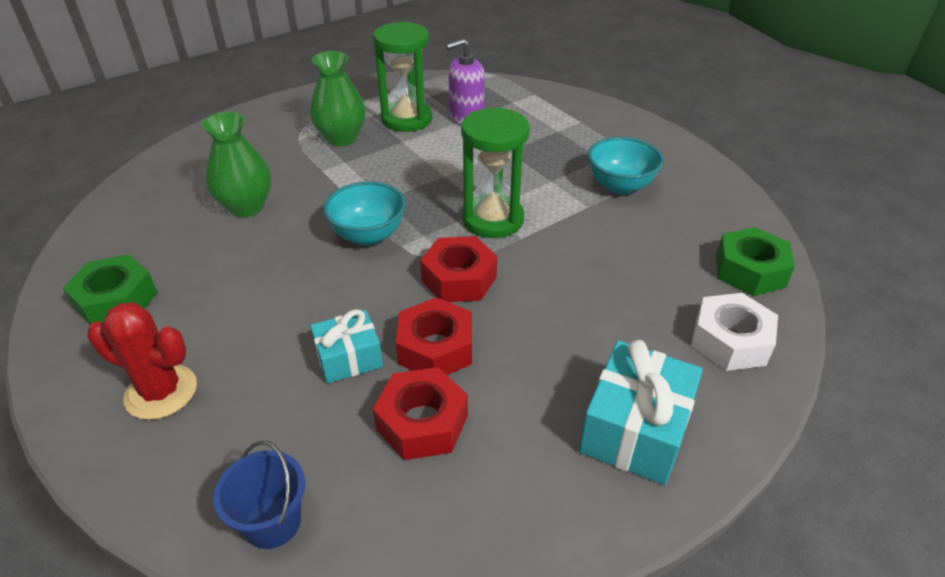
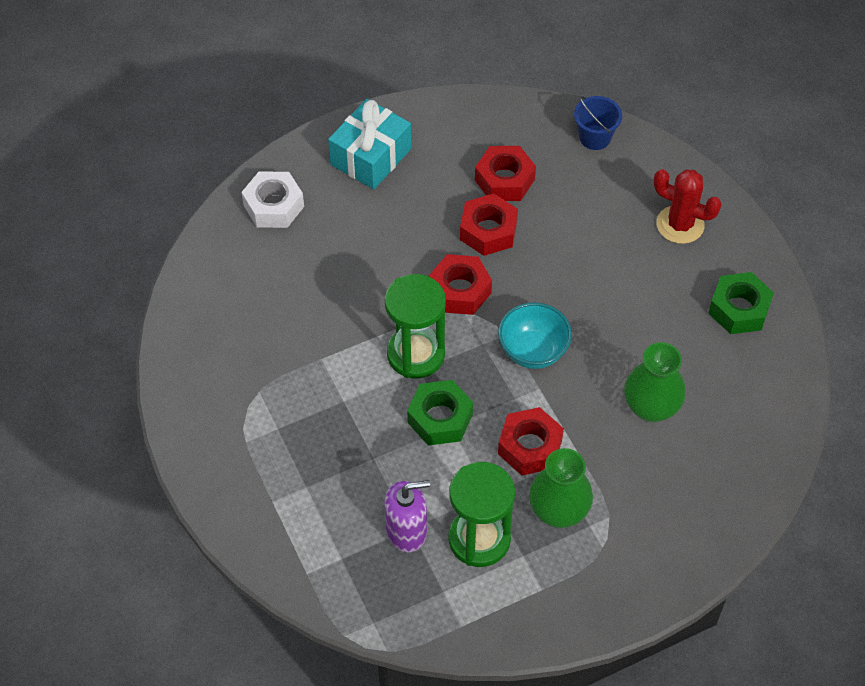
camera: 170 degrees left, 15 degrees up
(349, 358) = (551, 232): turquoise gift -> none
(368, 170) = (530, 447): none -> red nut
(620, 186) = (277, 382): turquoise bowl -> none
(750, 270) = (218, 264): green nut -> green nut (440, 418)

